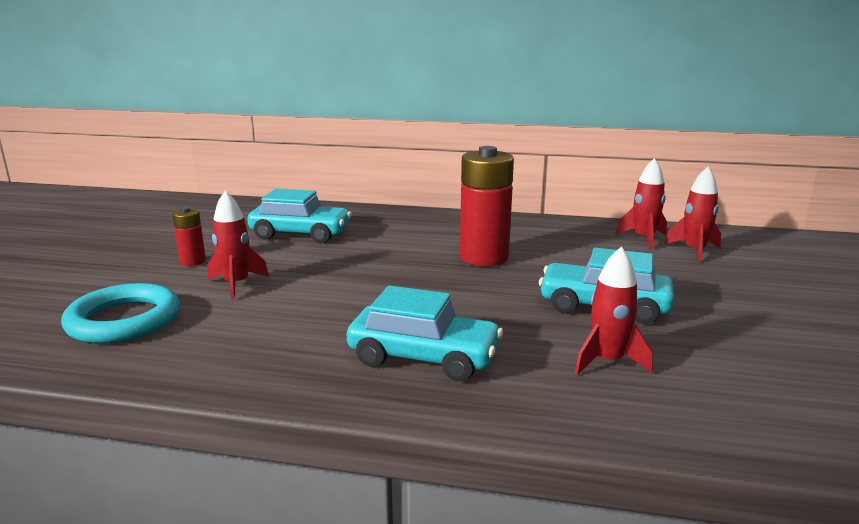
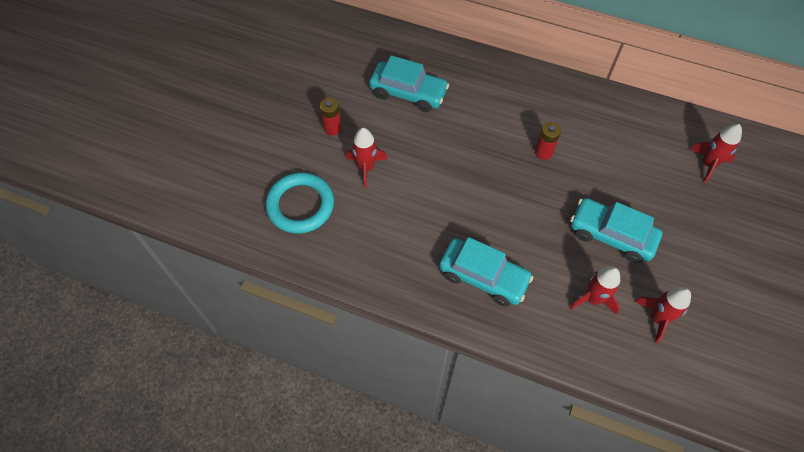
camera: 10 degrees right, 40 degrees up
(484, 257) = (543, 152): red battery -> red battery, size x0.50
(643, 239) = (676, 138): red rocket -> red rocket (657, 318)

